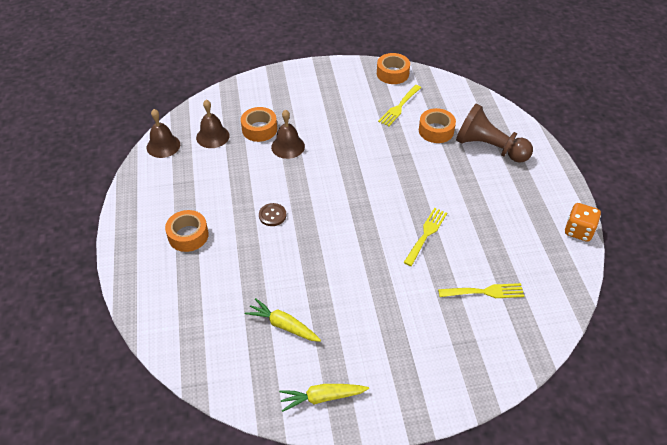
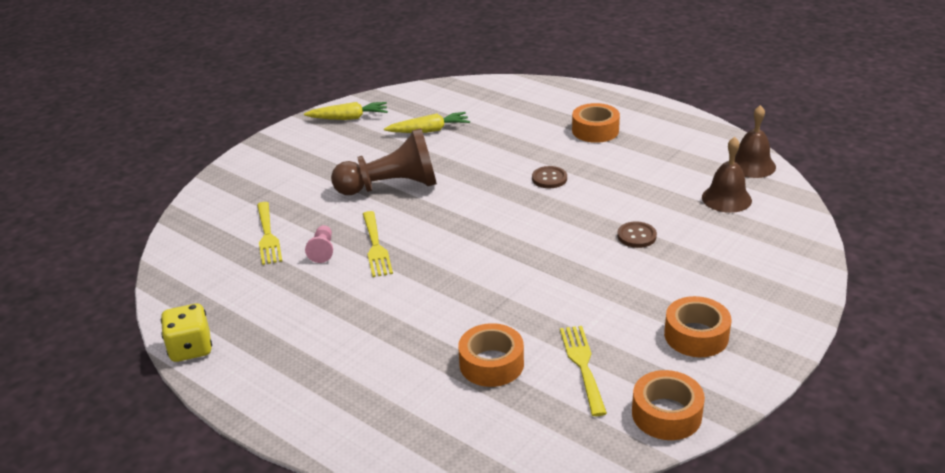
camera: 140 degrees right, 15 degrees down
(259, 129) = (696, 233): orange tape -> orange tape (696, 335)
(288, 146) = (636, 236): brown bell -> brown button
(322, 397) = (348, 118): yellow carrot -> yellow carrot turned 45 degrees clockwise
(459, 253) = (322, 250): none -> pink pawn
(485, 292) = (268, 236): yellow fork -> yellow fork turned 60 degrees counterclockwise
(489, 148) = (392, 386): brown pawn -> brown pawn (391, 186)
(578, 231) = (191, 348): orange dice -> yellow dice

